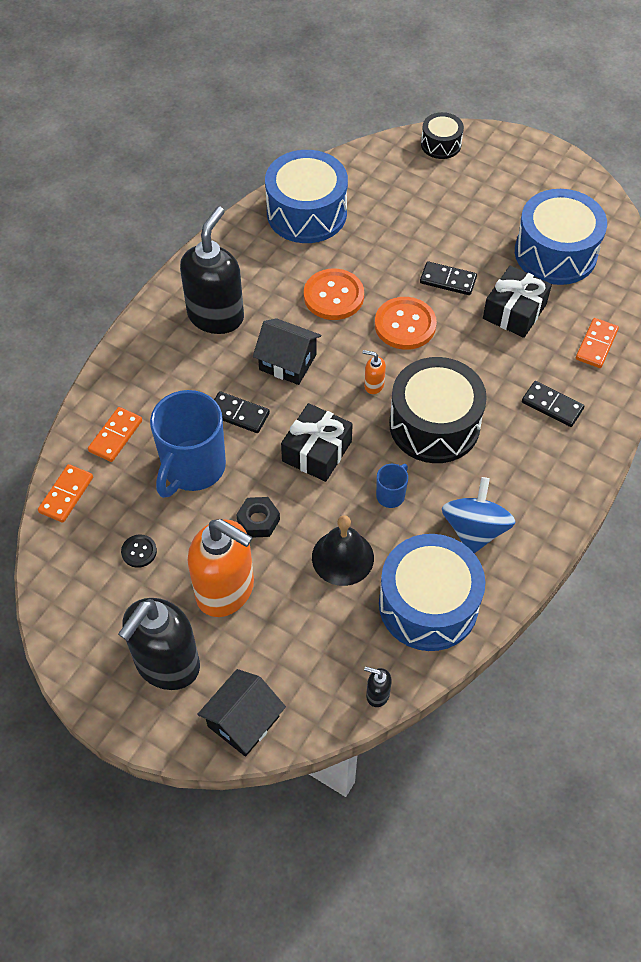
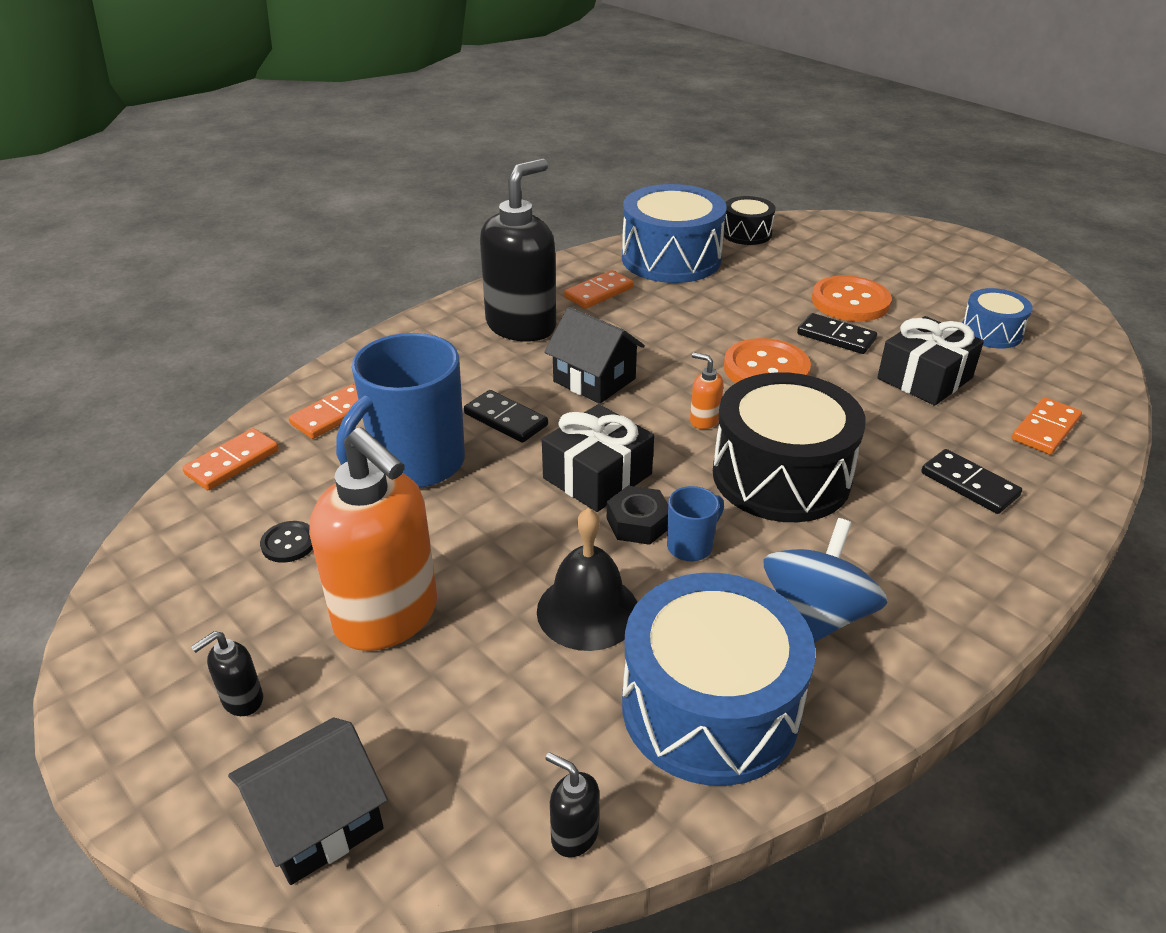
camera: 15 degrees right, 20 degrees down
(167, 664) = (242, 700): black soap dispenser -> black soap dispenser, size x0.40
(258, 520) = (478, 539): black nut -> black nut (638, 523)
(262, 265) = (598, 292): none -> orange domino
(333, 296) = (679, 330): orange button -> orange button (850, 301)
(441, 144) = (853, 227): black drum -> black drum (746, 233)
(555, 253) = (991, 332): blue drum -> blue drum, size x0.53

